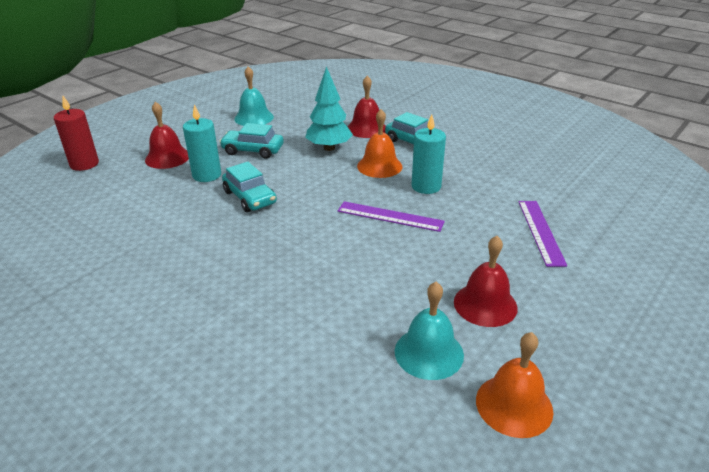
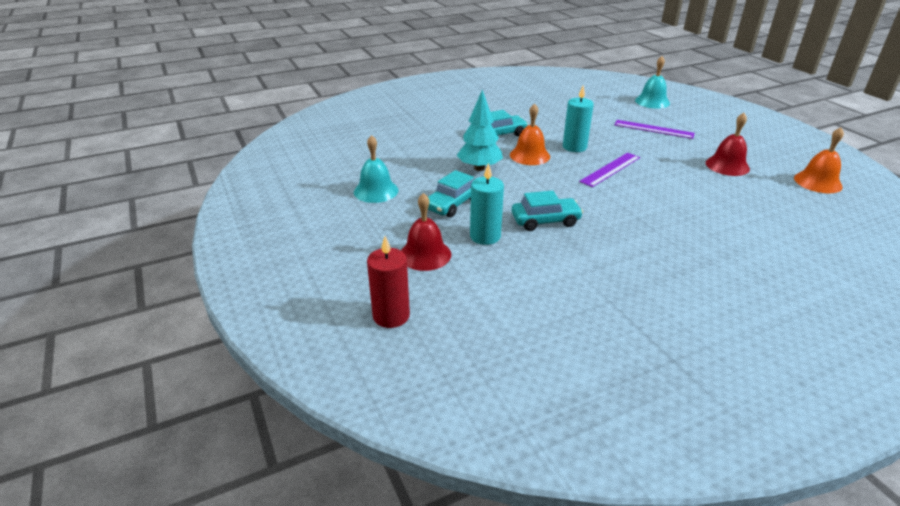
camera: 65 degrees left, 0 degrees up
(366, 128) = (456, 145): red bell -> none
(429, 353) = (772, 194): turquoise bell -> turquoise bell (652, 101)

